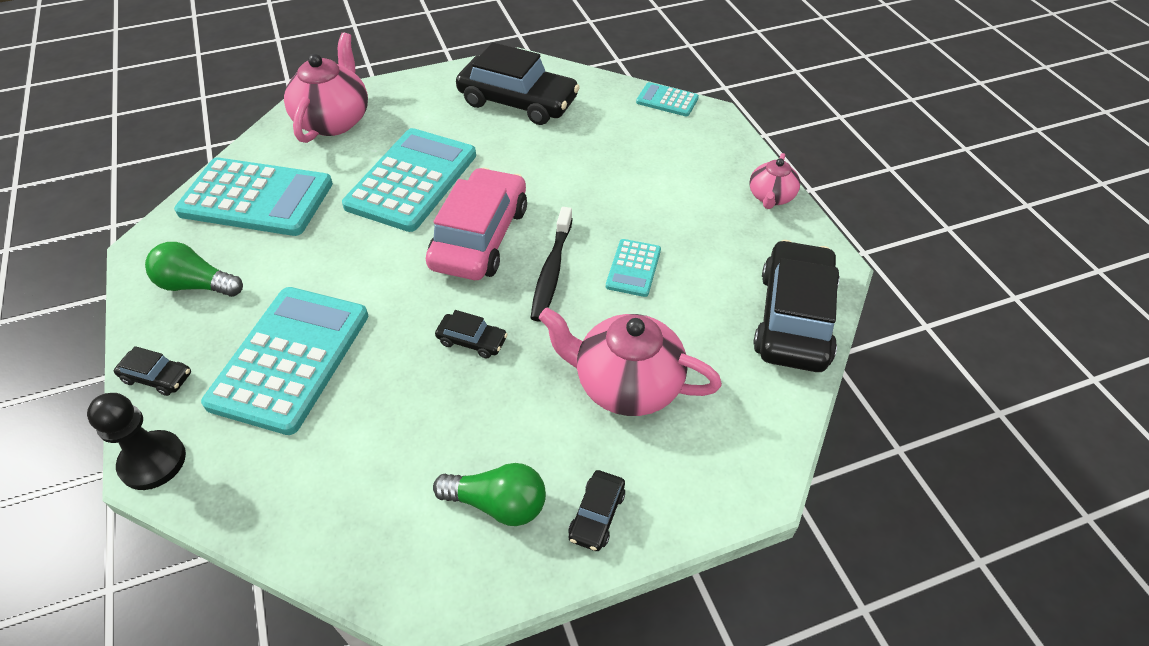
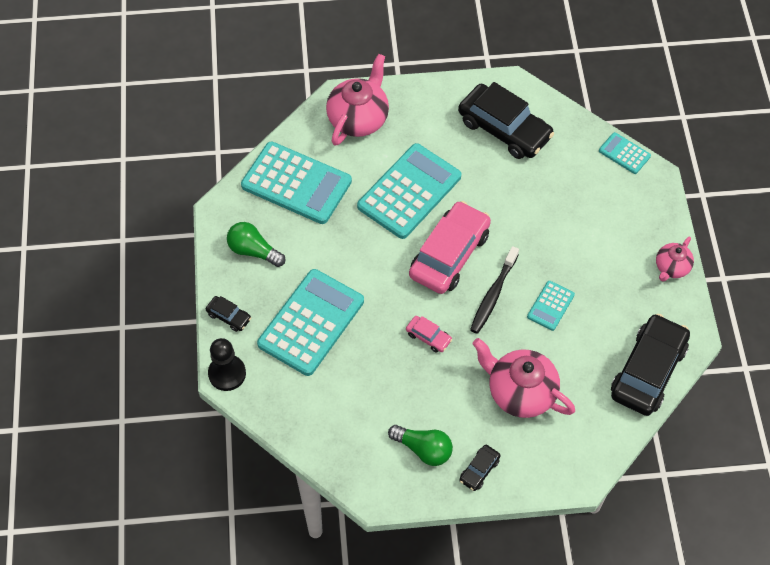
camera: 15 degrees right, 10 degrees up
(472, 341) = (428, 337): black car -> pink car

